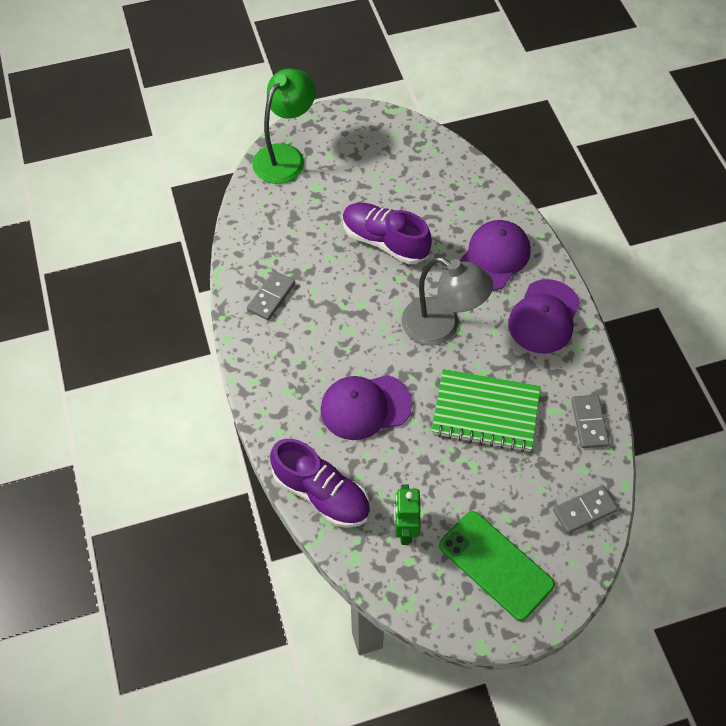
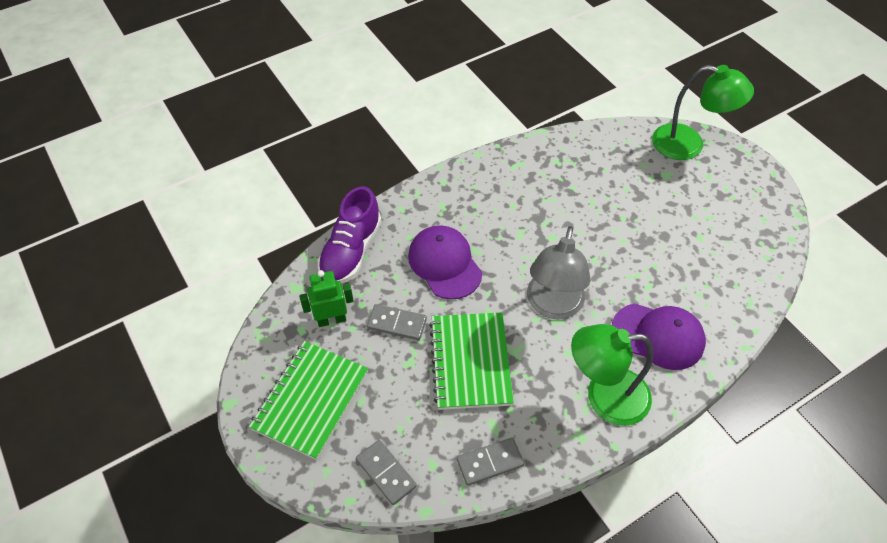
camera: 75 degrees right, 5 degrees down
(271, 297) = (531, 172): grey domino -> grey domino (397, 324)
(384, 241) = (631, 240): purple shoe -> none
(495, 565) = (310, 400): green phone -> green notebook
(544, 317) = (604, 397): purple cap -> green lamp

